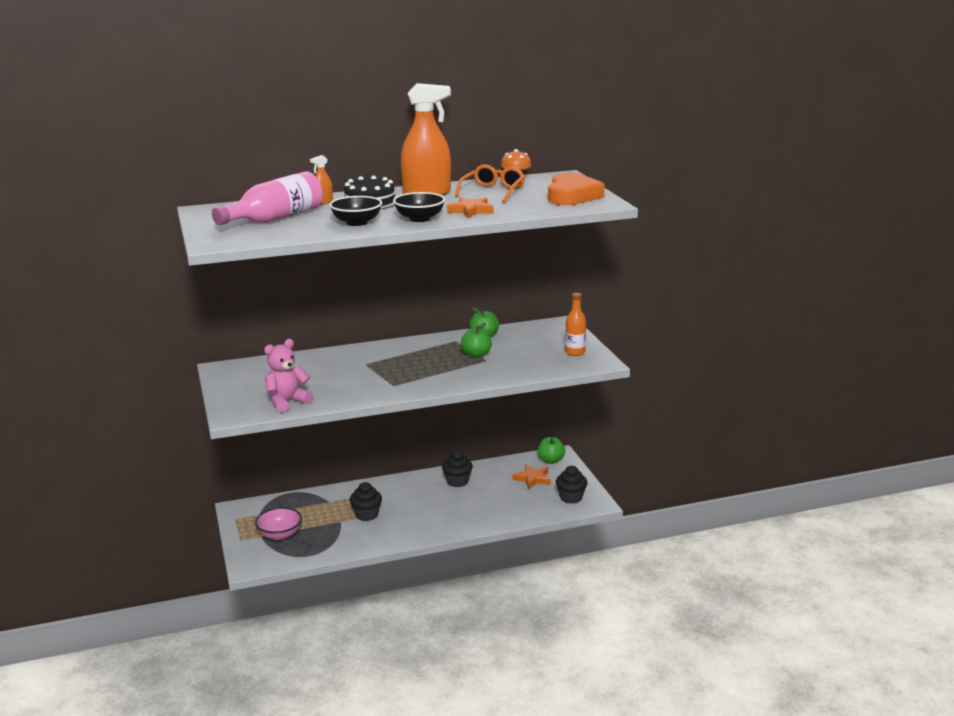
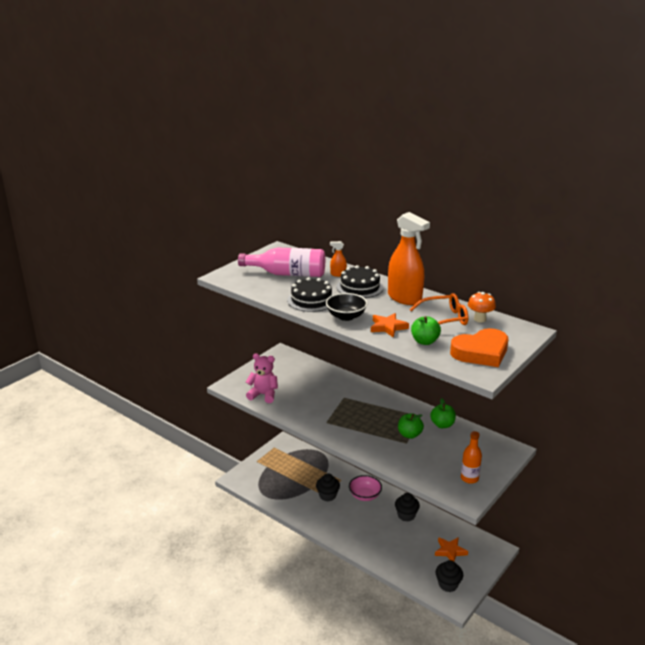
camera: 55 degrees right, 5 degrees up
(280, 534) = (275, 472): pink bowl -> pink bowl (365, 496)
(357, 222) = (311, 300): black bowl -> black cake
(550, 460) = (485, 548): green apple -> green apple (424, 341)

